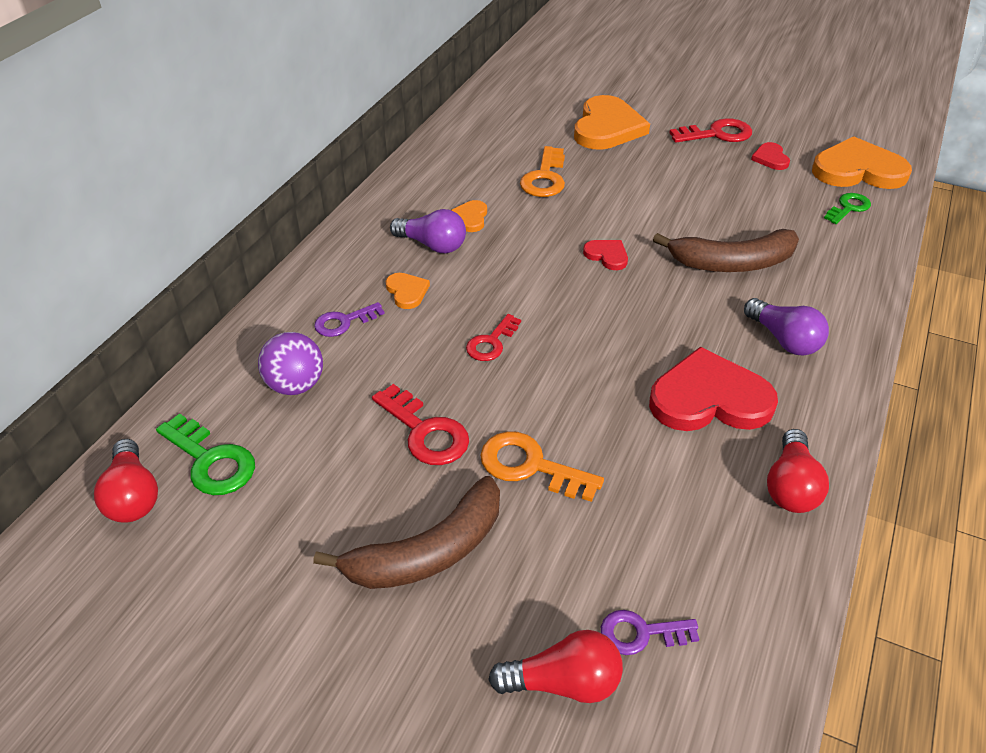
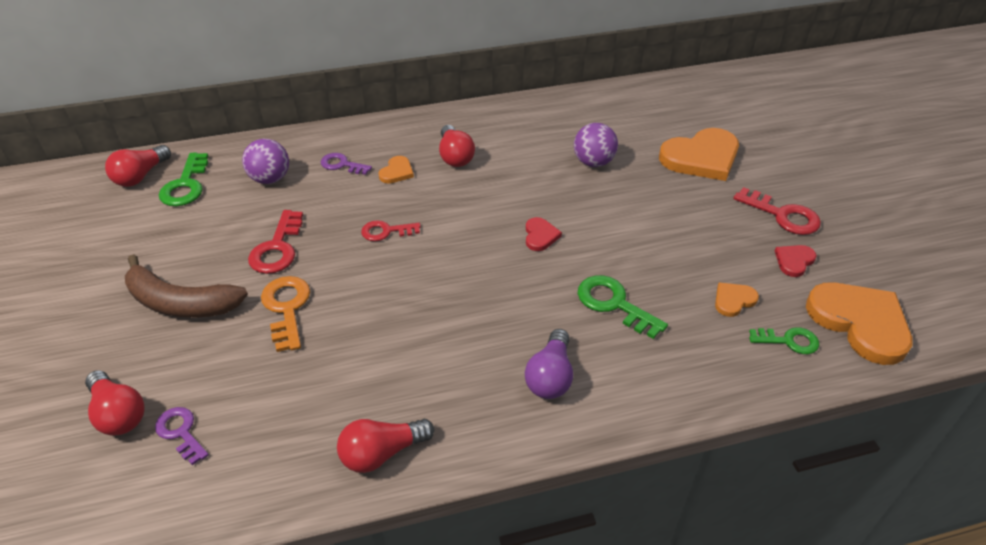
camera: 50 degrees right, 0 degrees up
(432, 245) = (455, 156): purple light bulb -> red light bulb
(470, 218) = (503, 155): orange heart -> orange heart (733, 300)
(545, 178) = (593, 162): orange key -> purple ball
(709, 398) = (436, 364): red heart -> none
(732, 263) = (614, 304): brown banana -> green key

